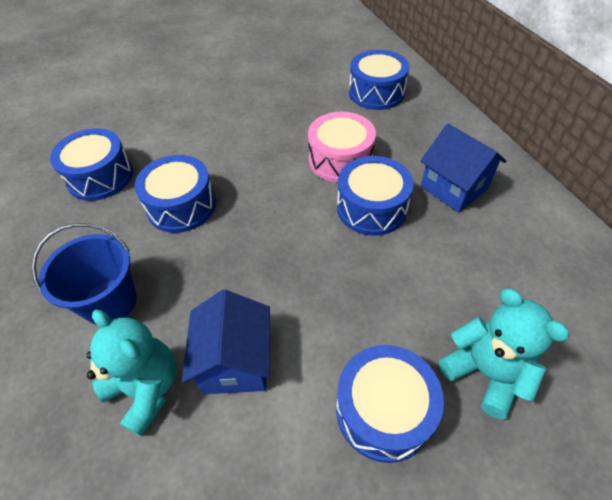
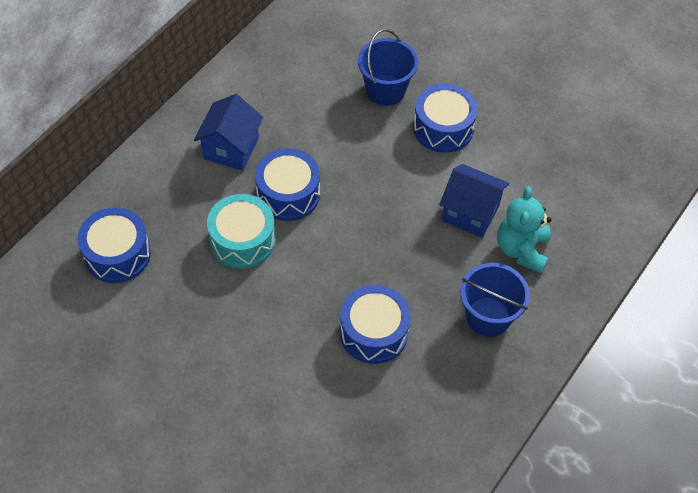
camera: 125 degrees left, 5 degrees up
(100, 177) = (386, 430): blue drum -> none
(236, 362) = (470, 213): blue house -> blue house turned 60 degrees clockwise
(340, 160) = (242, 240): pink drum -> turquoise drum
(485, 372) = (385, 90): turquoise teddy bear -> blue bucket

